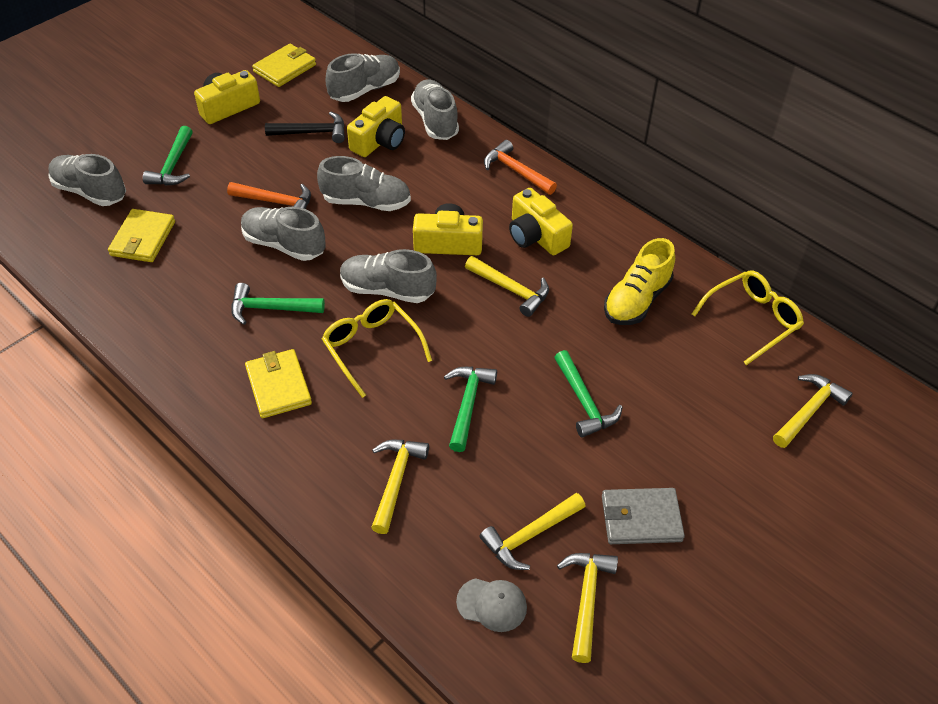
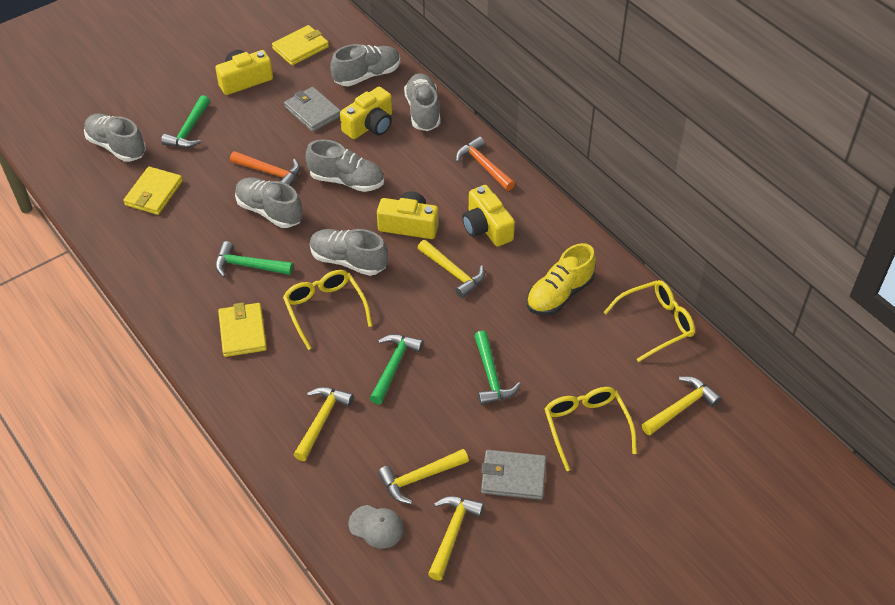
camera: 10 degrees right, 0 degrees up
(312, 132) = (312, 111): black hammer -> grey wallet
(708, 447) = (586, 426): none -> yellow glasses

